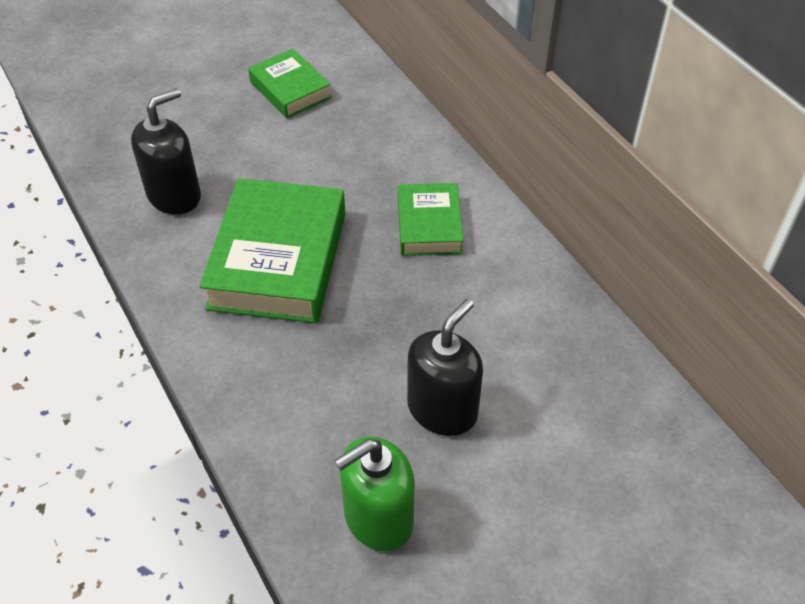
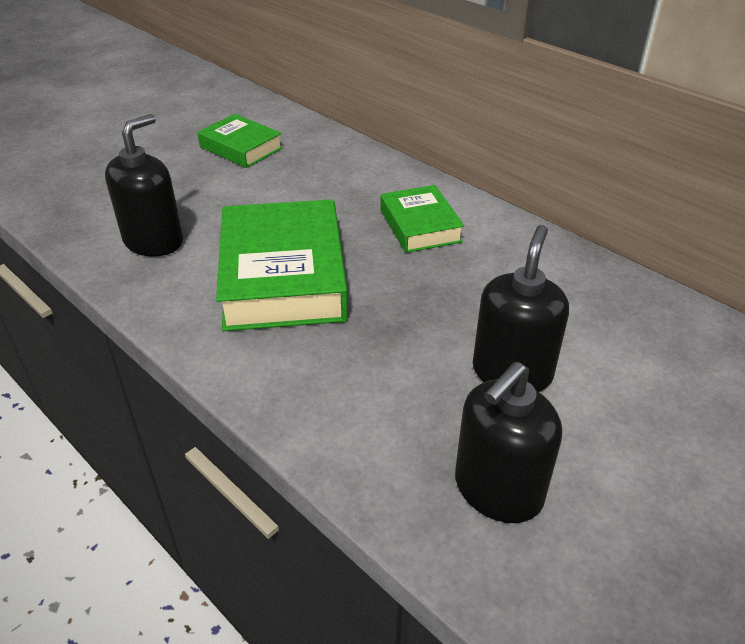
camera: 15 degrees left, 10 degrees down
(378, 518) = (497, 490): green soap dispenser -> black soap dispenser

